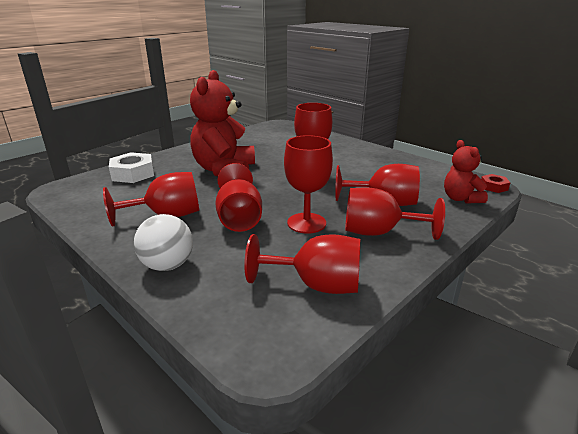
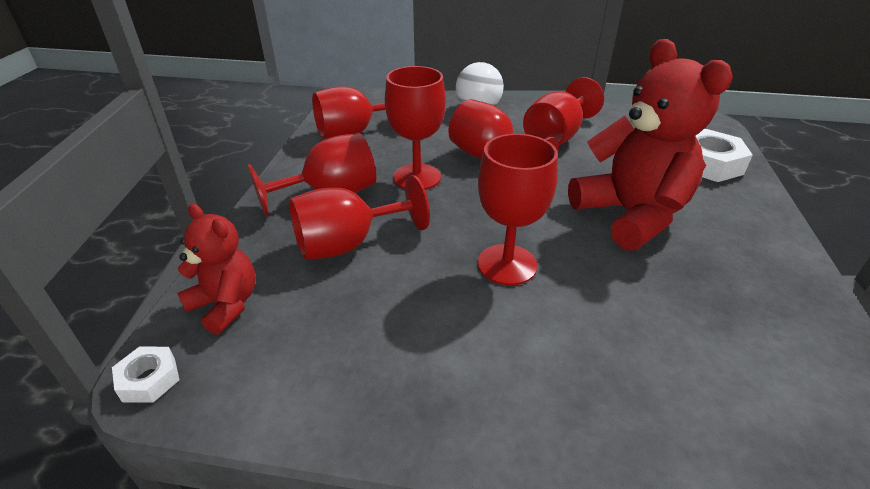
camera: 145 degrees right, 10 degrees up
(493, 187) = (149, 379): red nut -> white nut

